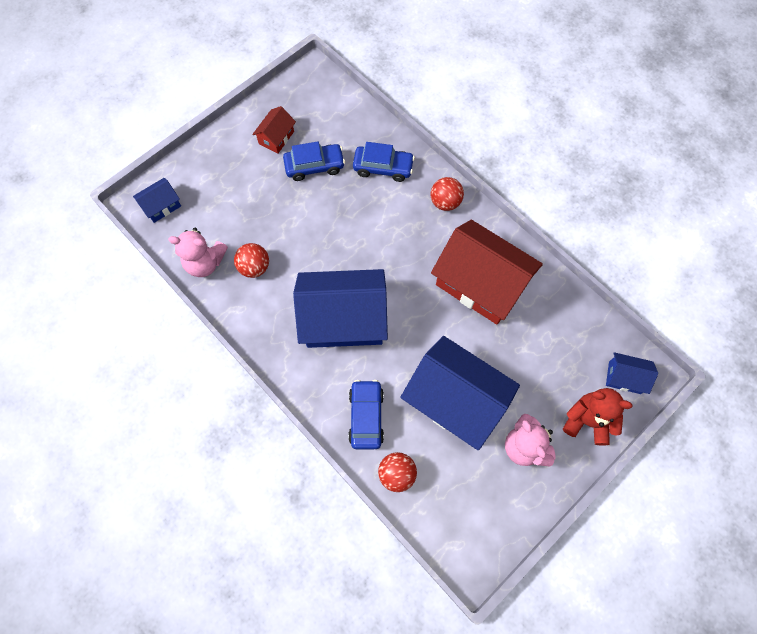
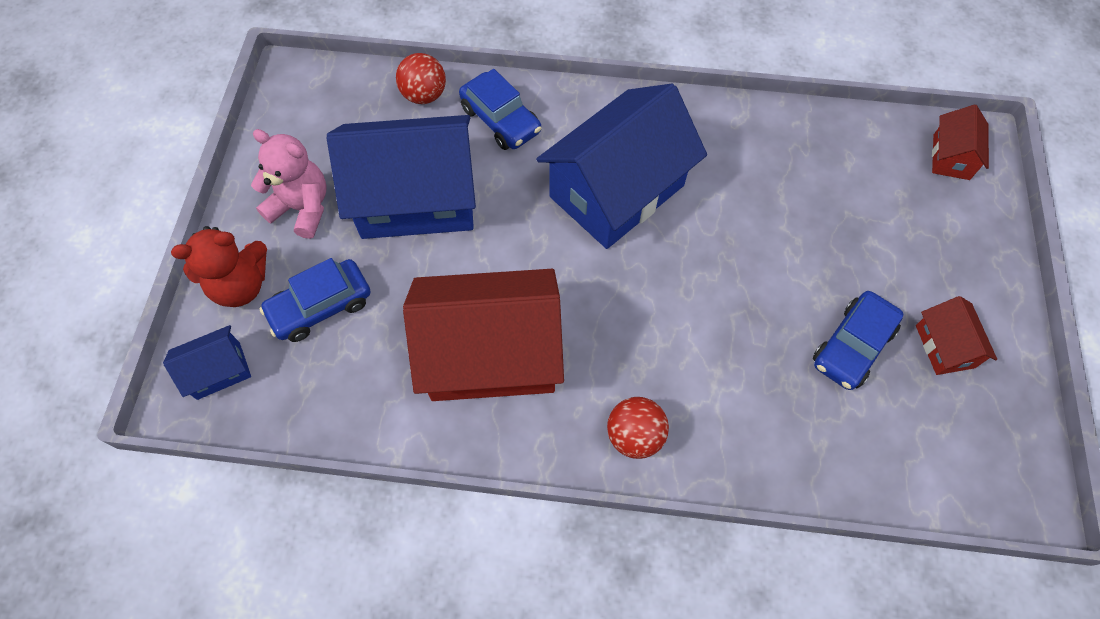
camera: 140 degrees right, 5 degrees down
(161, 206) = (951, 157): blue house -> red house
(205, 263) = (828, 137): pink teddy bear -> none
(254, 267) = (772, 171): red ball -> none
(383, 167) = (766, 419): blue car -> blue car (321, 306)

